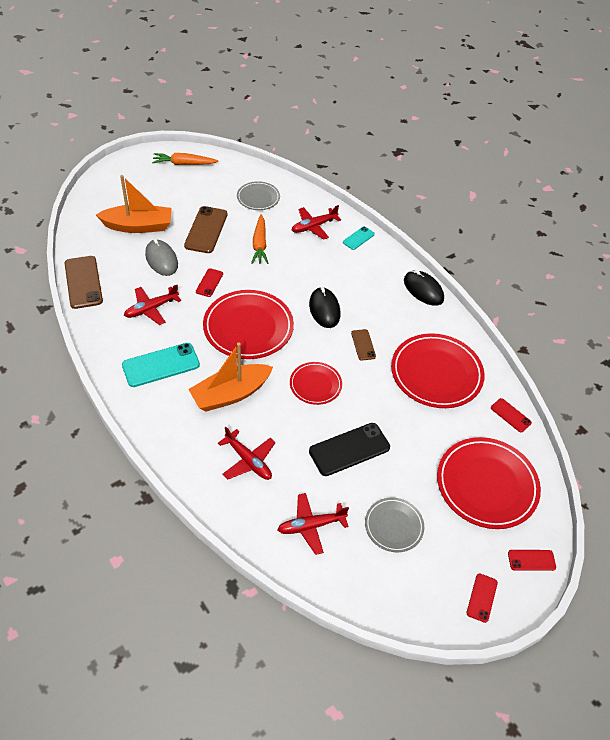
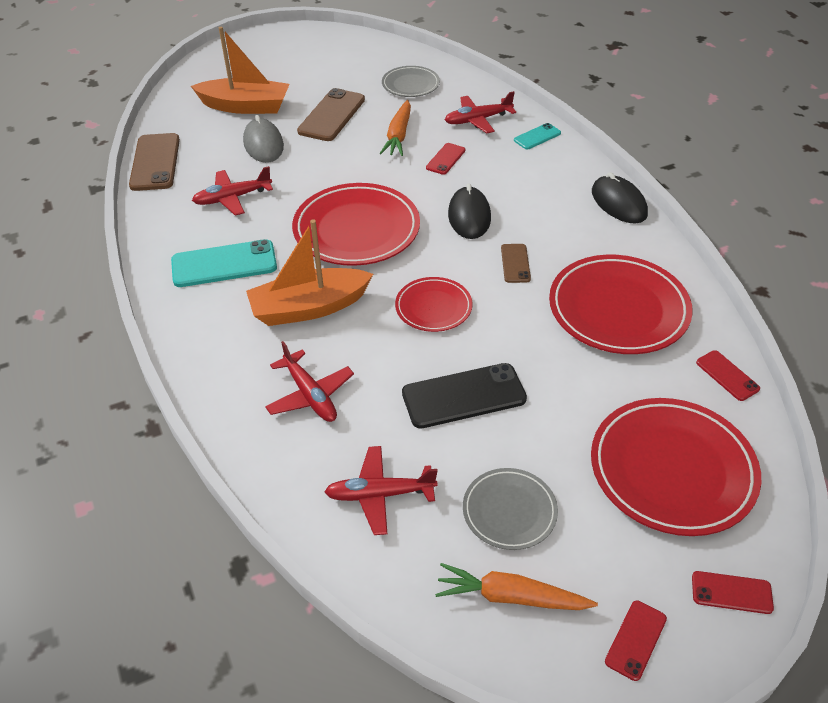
camera: 15 degrees right, 5 degrees down
(184, 164) = (324, 44): orange carrot -> orange carrot (511, 597)
(209, 283) = (318, 174): red phone -> red phone (445, 159)

